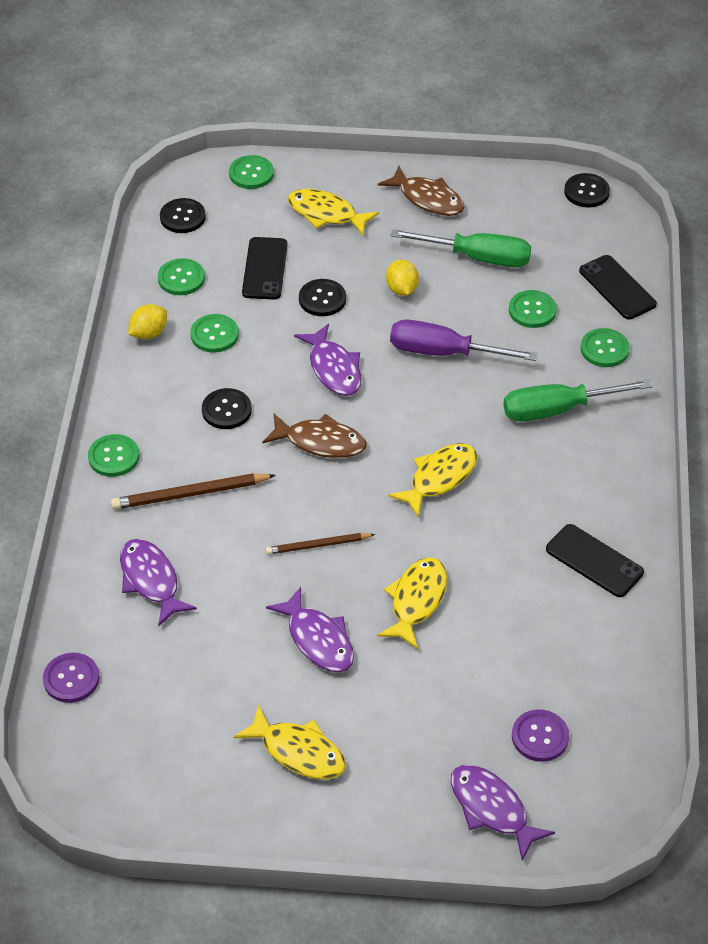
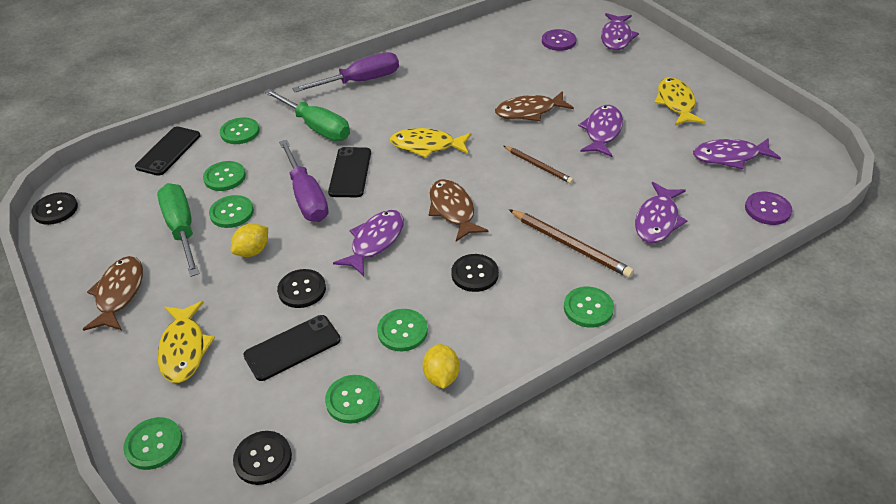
camera: 125 degrees left, 5 degrees down
(149, 333) = (441, 376): yellow lemon -> yellow lemon turned 75 degrees clockwise
(166, 718) = (730, 157): none -> purple fish
(416, 601) = (529, 111): yellow fish -> brown fish
(470, 295) = (231, 213): none -> green button
(594, 561) = (426, 69): black phone -> black phone (350, 172)
(620, 487) = (360, 81): none -> purple screwdriver

